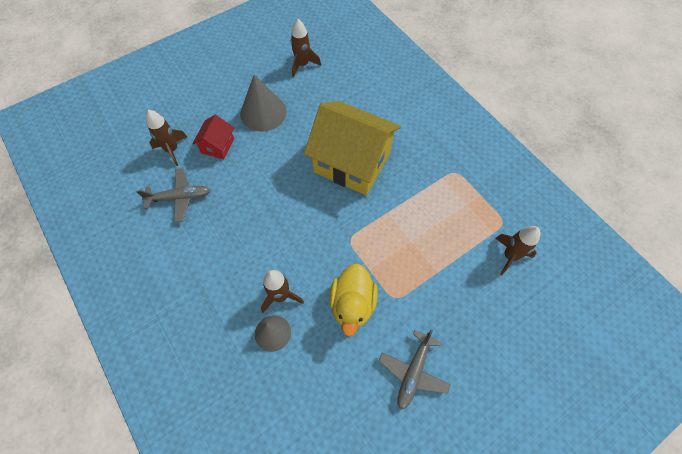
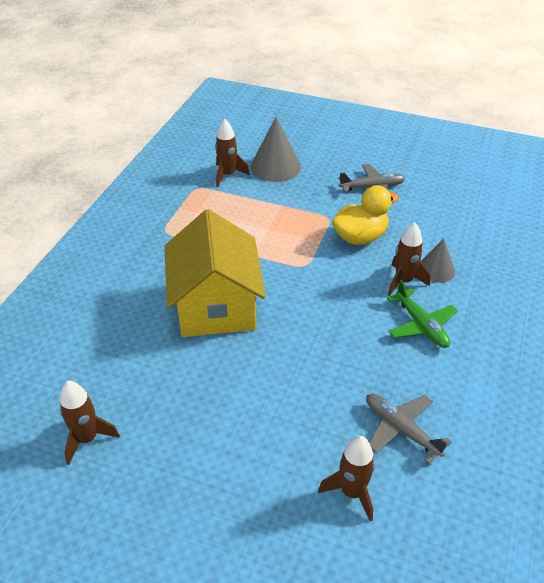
camera: 125 degrees left, 20 degrees down
(217, 146) = (300, 444): red house -> none
(234, 272) = (421, 325): none -> green plane
(263, 112) = (208, 430): grey cone -> grey cone (275, 166)

